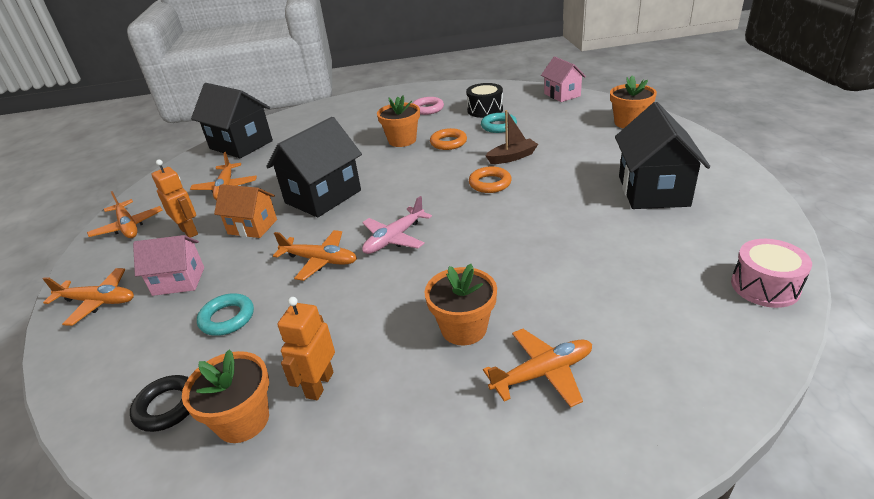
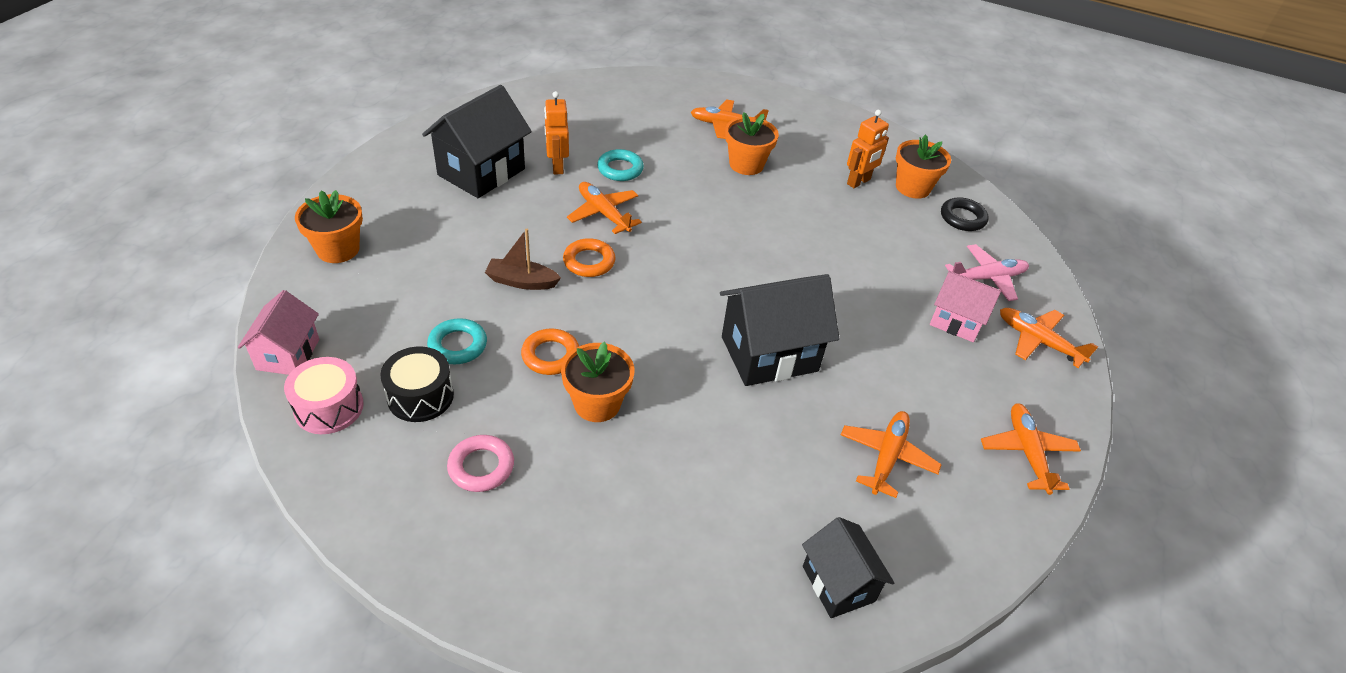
camera: 155 degrees left, 10 degrees up
(189, 231) = (944, 392): orange robot -> orange robot (557, 166)
(227, 318) = (913, 259): turquoise ring -> turquoise ring (620, 169)
(241, 145) = (838, 584): black house -> black house, size x0.61
(252, 227) = (867, 354): orange house -> none
(319, 260) = (815, 270): orange plane -> orange plane (604, 213)
(394, 238) = (735, 254): pink plane -> pink plane (987, 278)
(765, 286) = (548, 94): pink drum -> pink drum (329, 407)

